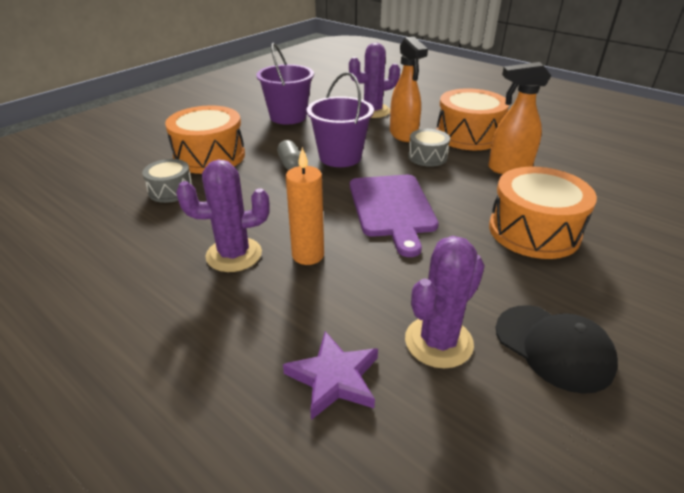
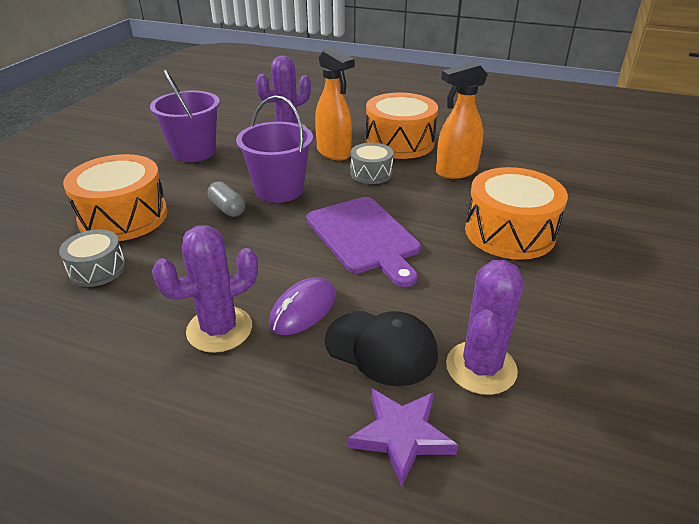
camera: 20 degrees left, 0 degrees up
(308, 255) = (303, 310): orange candle -> purple mouse
(553, 347) = (582, 344): black cap -> black cap (381, 347)

